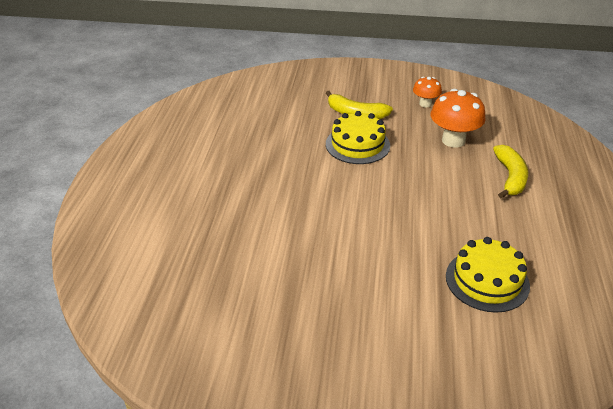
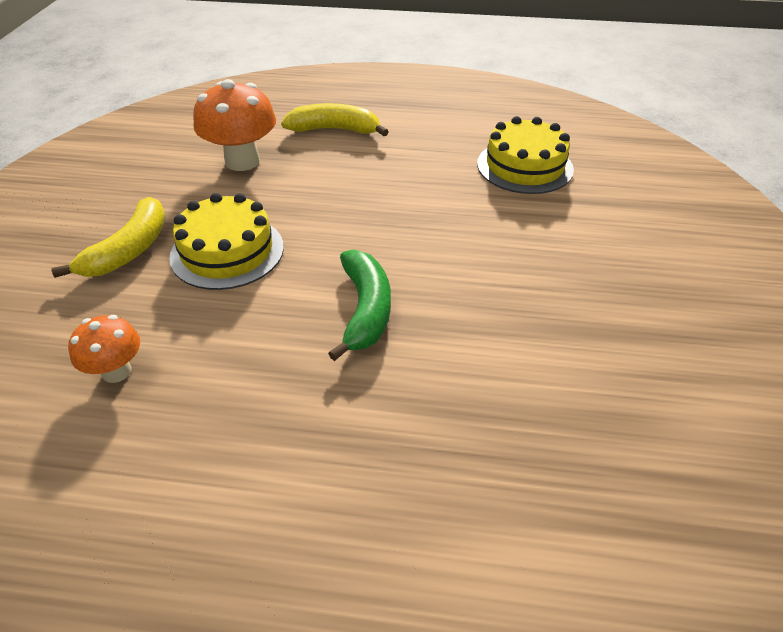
camera: 90 degrees left, 5 degrees up
(310, 196) = (365, 310): none -> green banana
(425, 104) = (132, 176): orange mushroom -> orange mushroom (116, 371)

